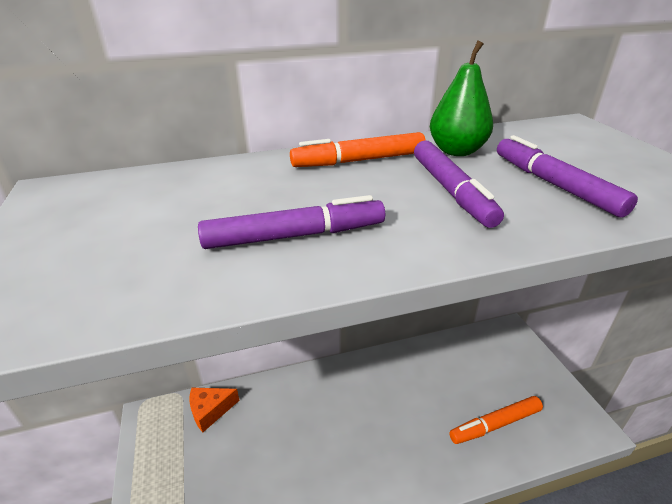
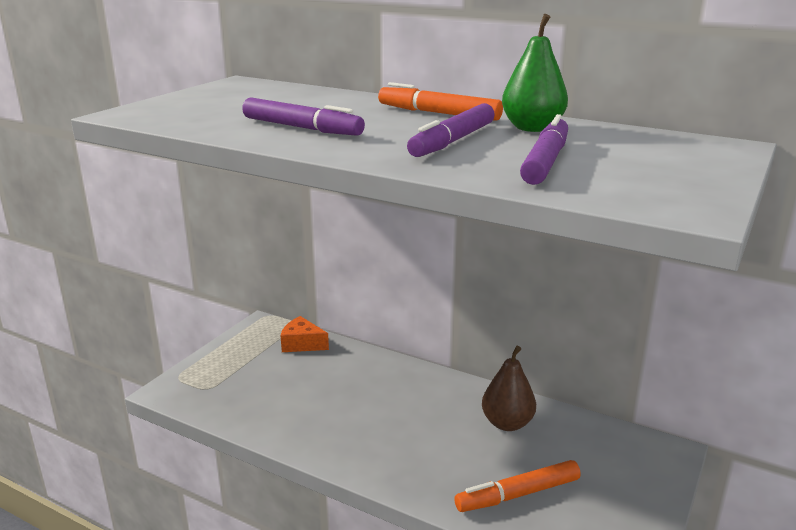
camera: 45 degrees right, 10 degrees down
(425, 373) = (507, 423): none -> brown pear
(495, 424) = (517, 494): orange marker -> orange marker turned 45 degrees counterclockwise

